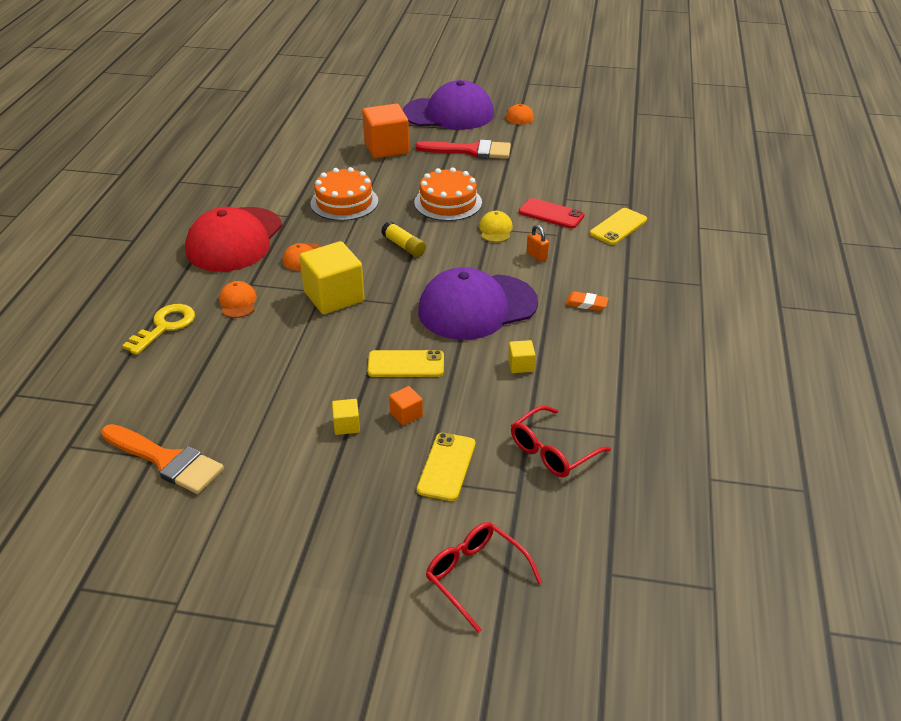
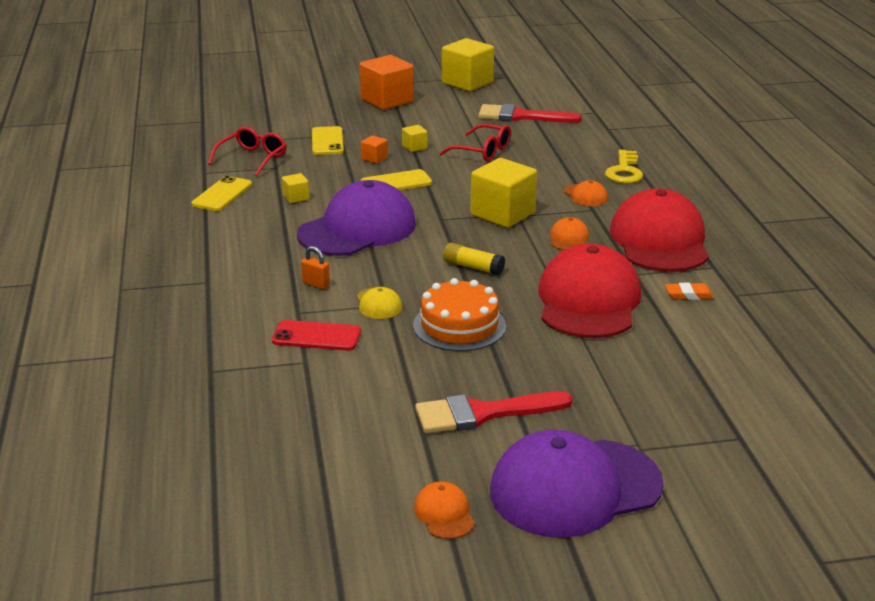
camera: 160 degrees right, 10 degrees down
(153, 586) = (467, 82): none -> yellow cube
(166, 461) = (521, 116): orange brush -> red brush
(344, 202) = (588, 301): orange cake -> red cap
(386, 148) = (613, 391): orange cube -> orange cube (387, 101)
(476, 576) = (284, 109): red glasses -> red glasses (482, 151)
(586, 304) = (247, 250): orange eraser -> orange eraser (688, 295)
(618, 227) = (223, 336): yellow phone -> yellow phone (222, 194)

